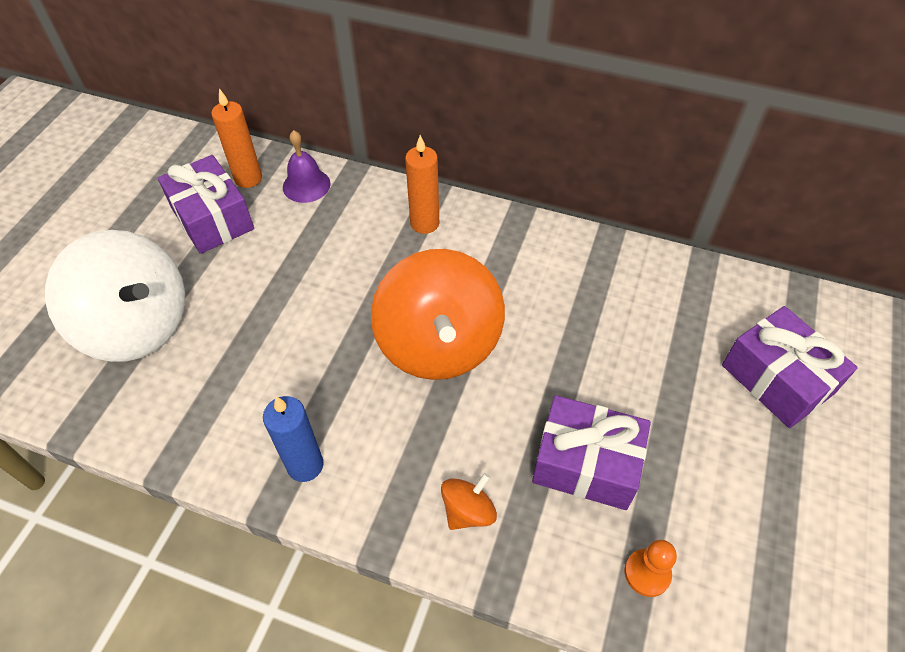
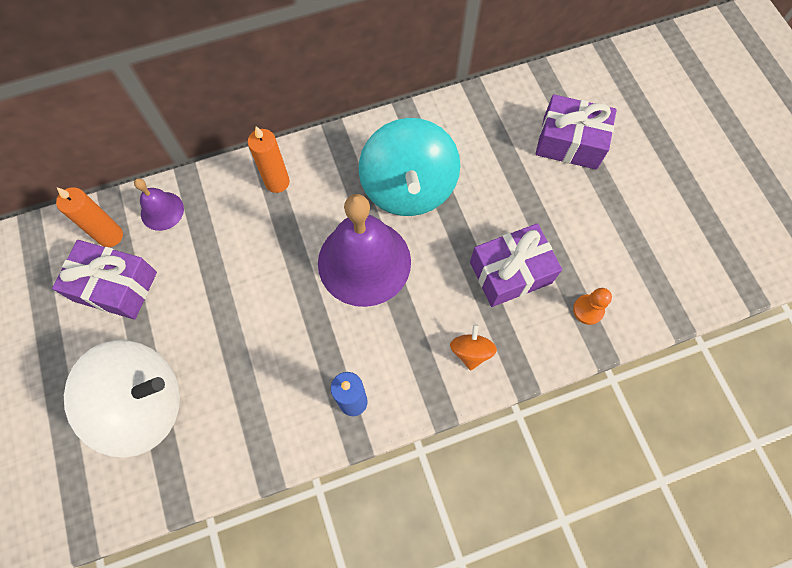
camera: 40 degrees left, 15 degrees up
(439, 344) = (364, 262): orange spinning top -> purple bell
(547, 307) = (408, 188): none -> turquoise spinning top

